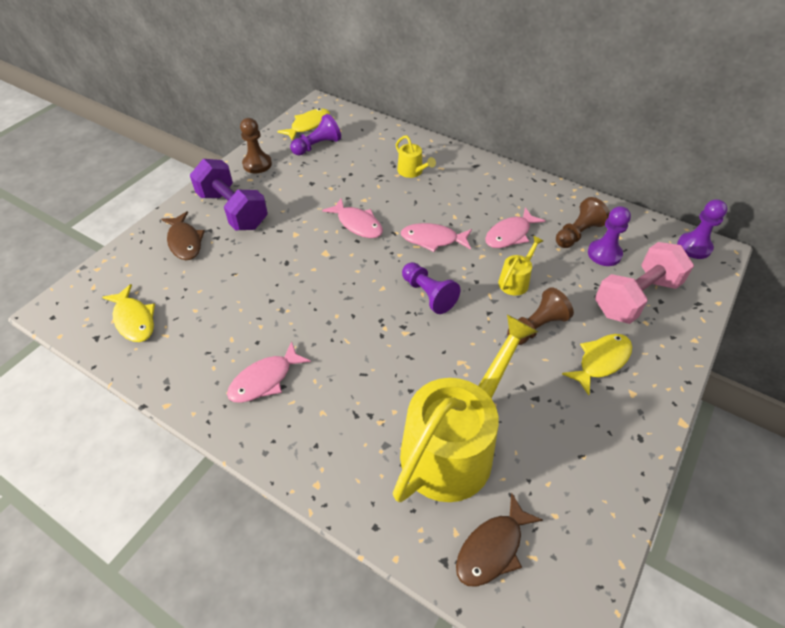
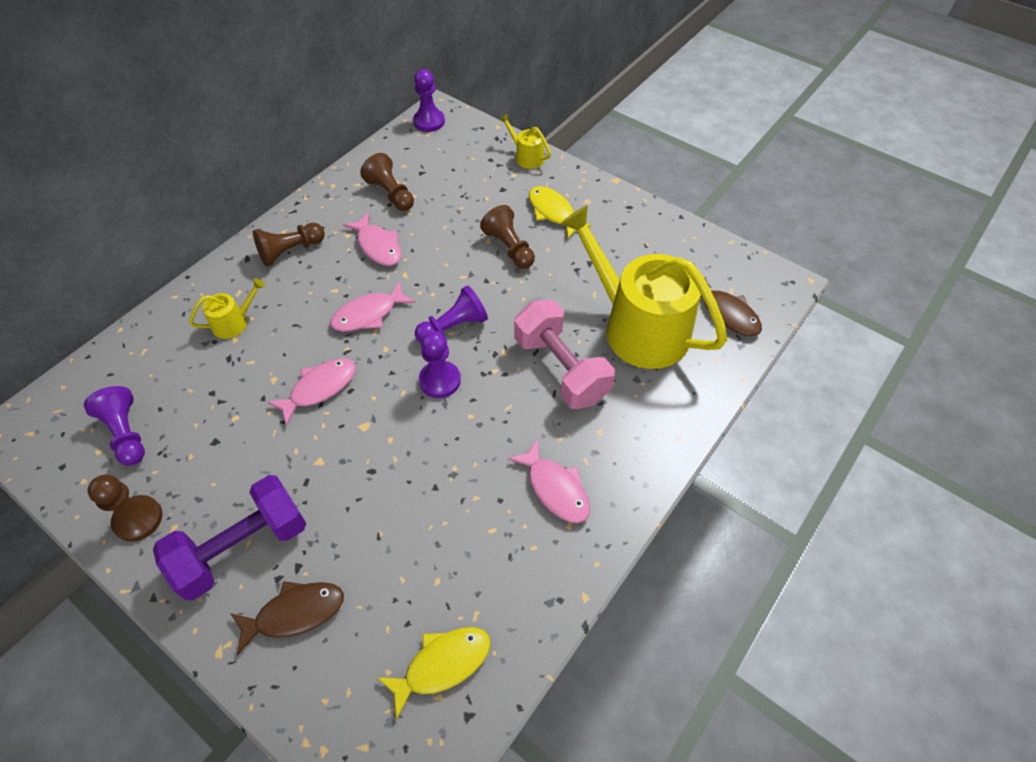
camera: 85 degrees left, 5 degrees up
(308, 125) = (63, 446): yellow fish -> none
(432, 239) = (368, 314): pink fish -> pink fish turned 45 degrees clockwise
(489, 186) = (290, 251): none -> brown pawn
(515, 281) = (447, 253): yellow watering can -> yellow watering can (526, 157)
(604, 254) = (424, 181): purple pawn -> purple pawn (440, 380)
(636, 297) = (484, 173): pink dumbbell -> pink dumbbell (561, 369)

